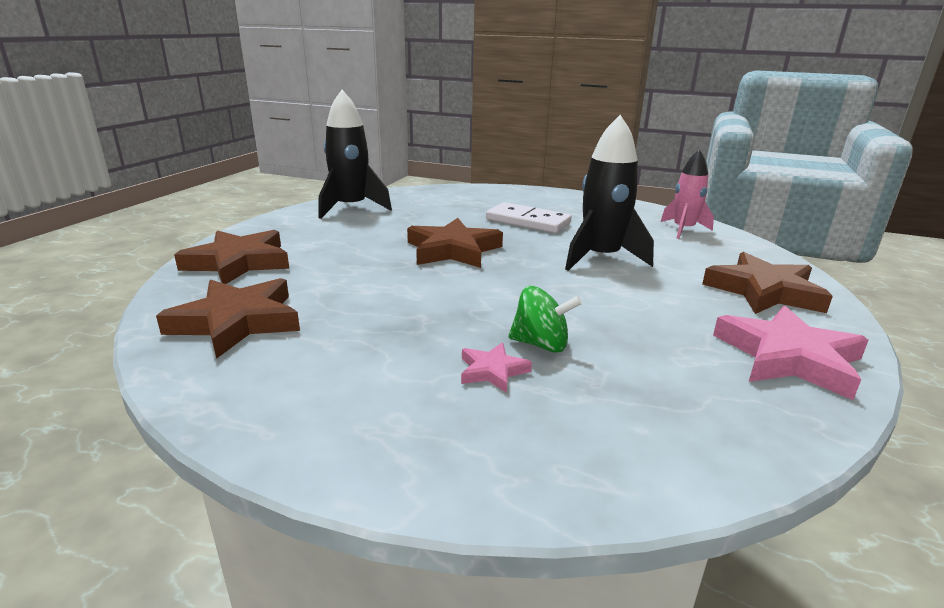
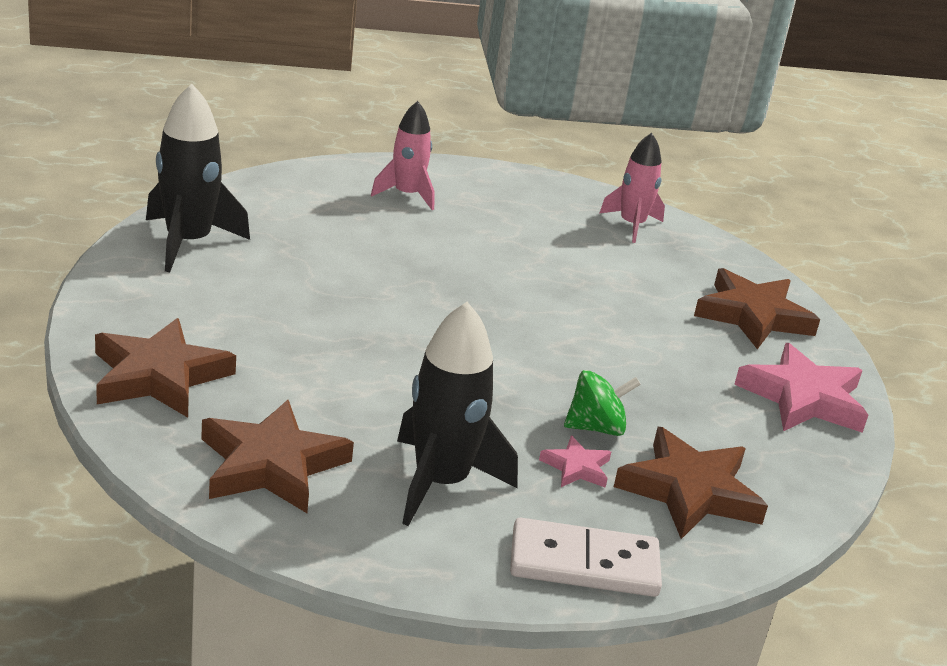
camera: 30 degrees left, 5 degrees up
(453, 250) = (401, 306): brown star -> brown star (690, 491)
(520, 202) = (407, 195): none -> pink rocket
(528, 221) = (447, 236): white domino -> white domino (584, 563)
(601, 258) = (573, 292): black rocket -> black rocket (440, 482)

